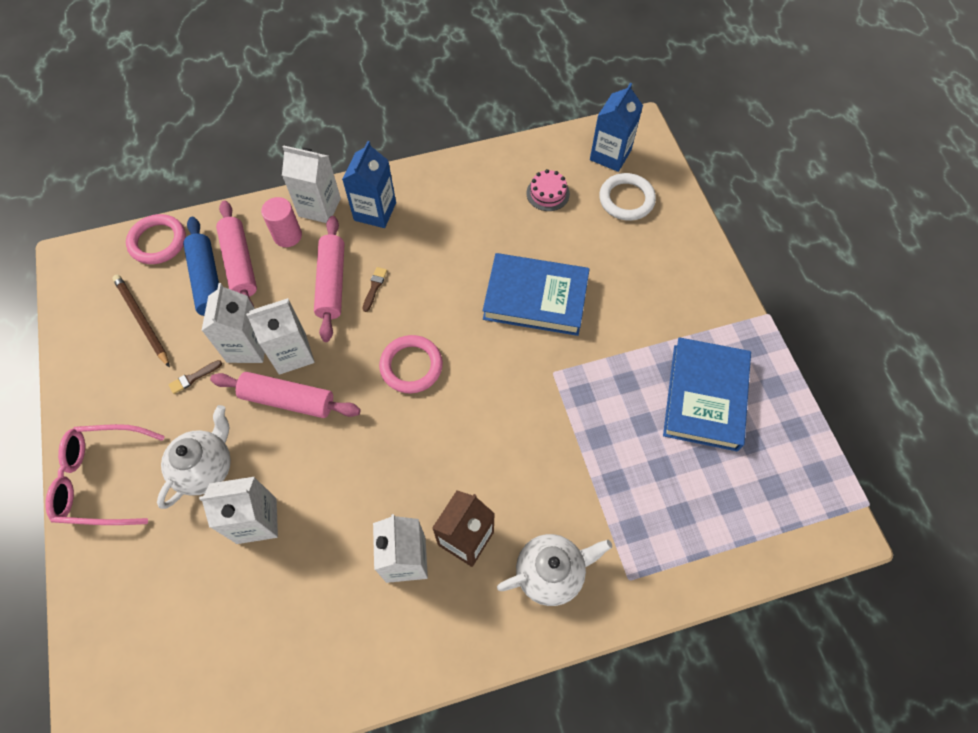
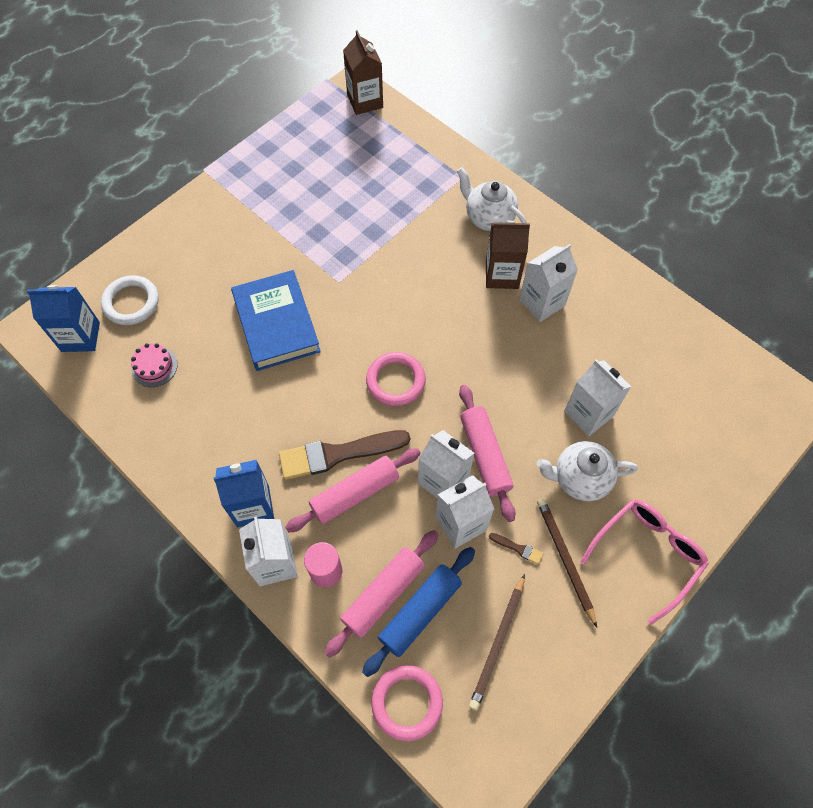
camera: 120 degrees left, 0 degrees up
(102, 479) = (647, 554): pink glasses -> pink glasses turned 105 degrees counterclockwise
(155, 408) = (565, 559): none -> brown pencil
(374, 287) = (338, 454): brown brush -> brown brush, size x2.47
(705, 397) = (300, 183): blue book -> none
(809, 530) = (365, 101): none -> brown carton

